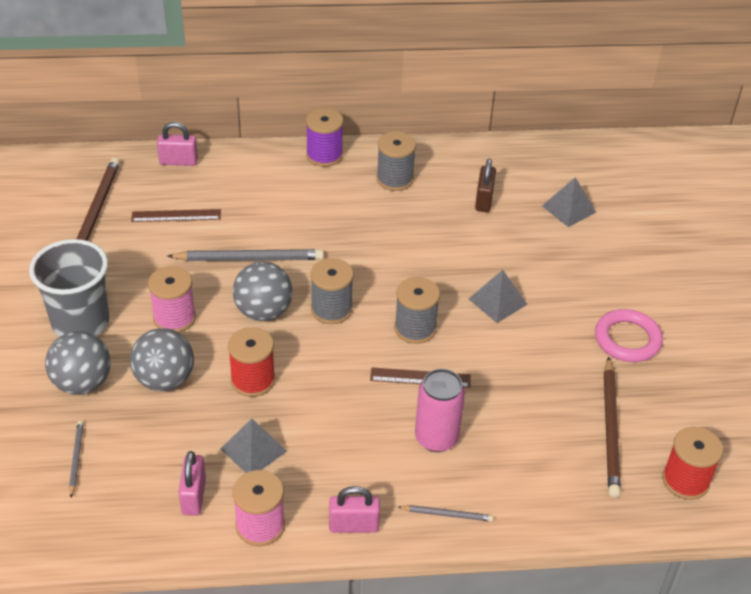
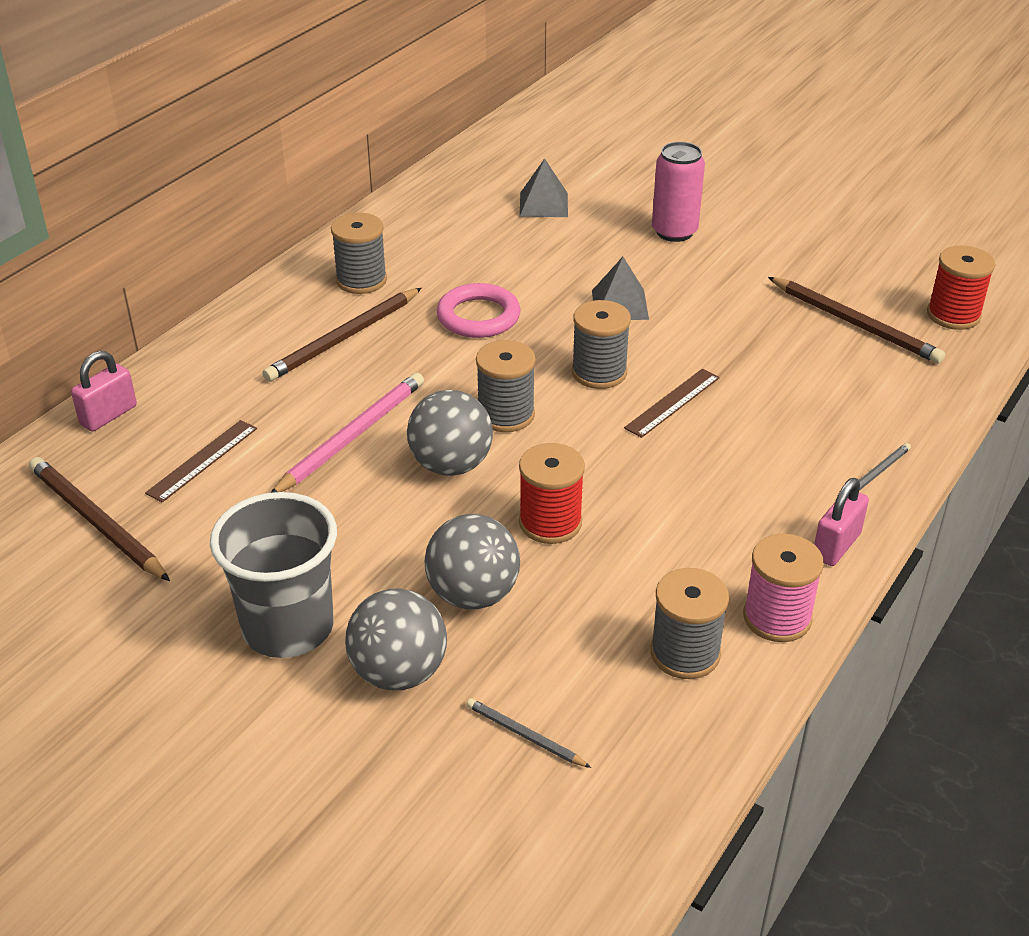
camera: 50 degrees left, 5 degrees down
(174, 318) = (378, 540): pink spool -> none
(194, 496) = (685, 653): pink padlock -> grey spool
(249, 258) = (352, 436): grey pencil -> pink pencil
(253, 450) = (658, 571): grey pyramid -> none
(324, 155) = (257, 307): purple spool -> none
(332, 205) = (344, 338): none -> brown pencil
(436, 438) = (766, 432): pink can -> pink can (674, 232)
(484, 200) = (468, 244): brown padlock -> none
(627, 339) = (752, 259): pink ring -> pink ring (478, 316)

